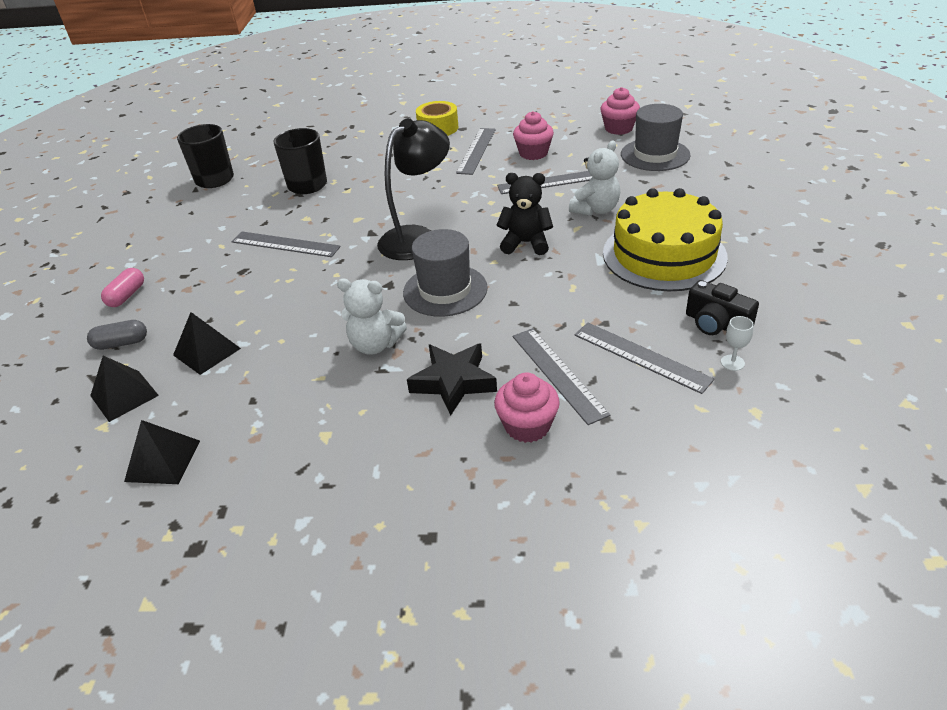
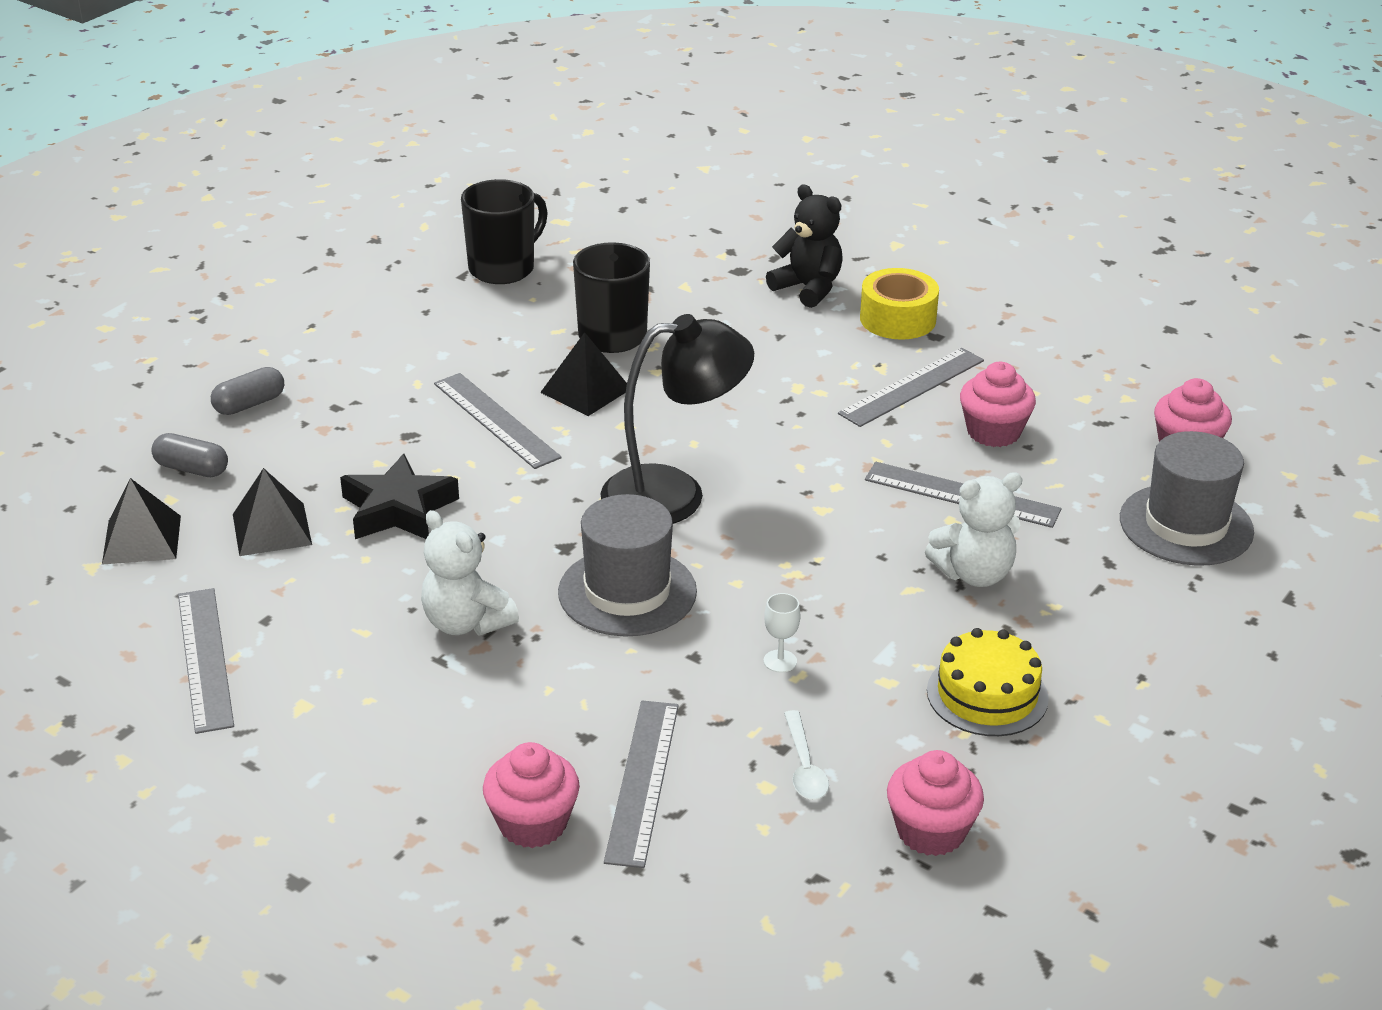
camera: 30 degrees right, 5 degrees down
(127, 296) = (249, 404): pink capsule -> grey capsule
(163, 460) = (116, 641): black pyramid -> black pyramid (586, 390)
(453, 382) = (506, 722): black star -> black star (398, 509)
(526, 243) = (810, 577): black teddy bear -> black teddy bear (808, 288)
(625, 325) = (804, 766): none -> white spoon
(641, 356) = (773, 818): grey ruler -> grey ruler (205, 659)
(664, 254) = (987, 695): yellow cake -> yellow cake, size x0.56
(716, 324) = (931, 831): black camera -> pink cupcake
(732, 362) = (884, 893): white goblet -> white goblet (780, 661)

